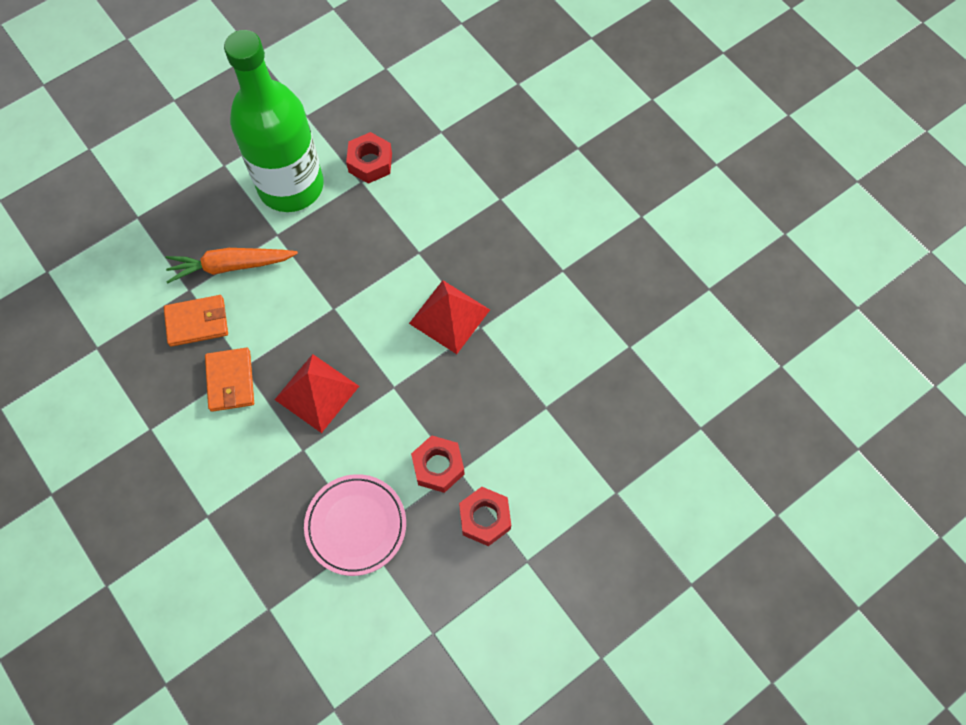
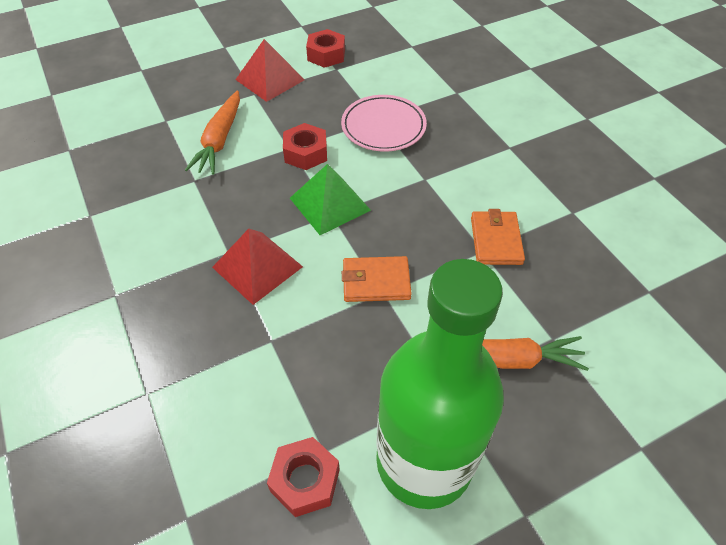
camera: 170 degrees left, 15 degrees down
(197, 322) = (538, 301): orange wallet -> orange wallet (376, 282)
(316, 393) = (408, 219): red pyramid -> red pyramid (270, 79)
(398, 399) = (330, 204): none -> green pyramid
(485, 518) = (277, 118): red nut -> red nut (326, 55)
(540, 470) = (219, 140): none -> orange carrot

